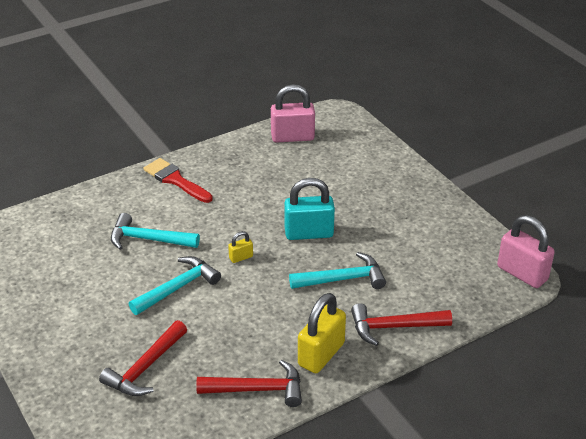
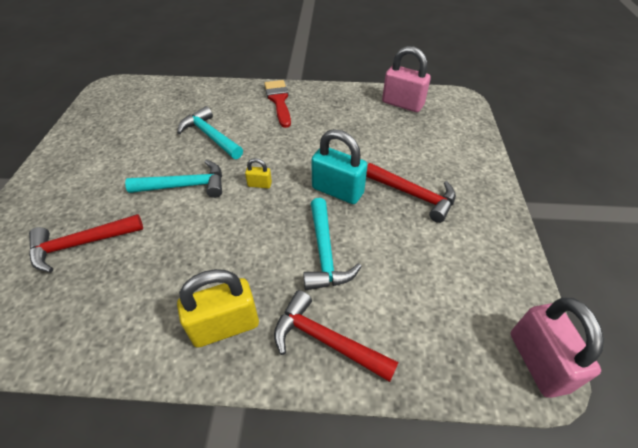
camera: 35 degrees right, 10 degrees up
(257, 389) = (131, 327): red hammer -> red hammer (413, 195)
(342, 279) = (325, 253): turquoise hammer -> turquoise hammer turned 60 degrees clockwise

